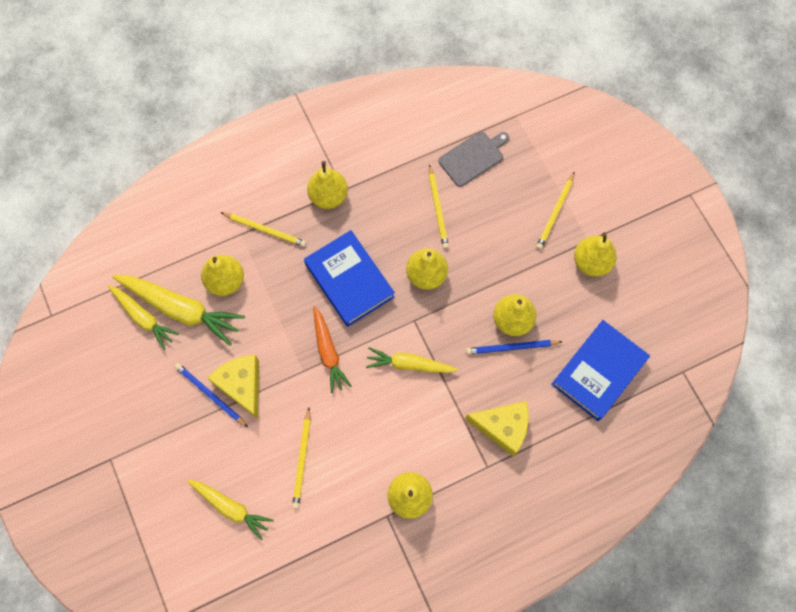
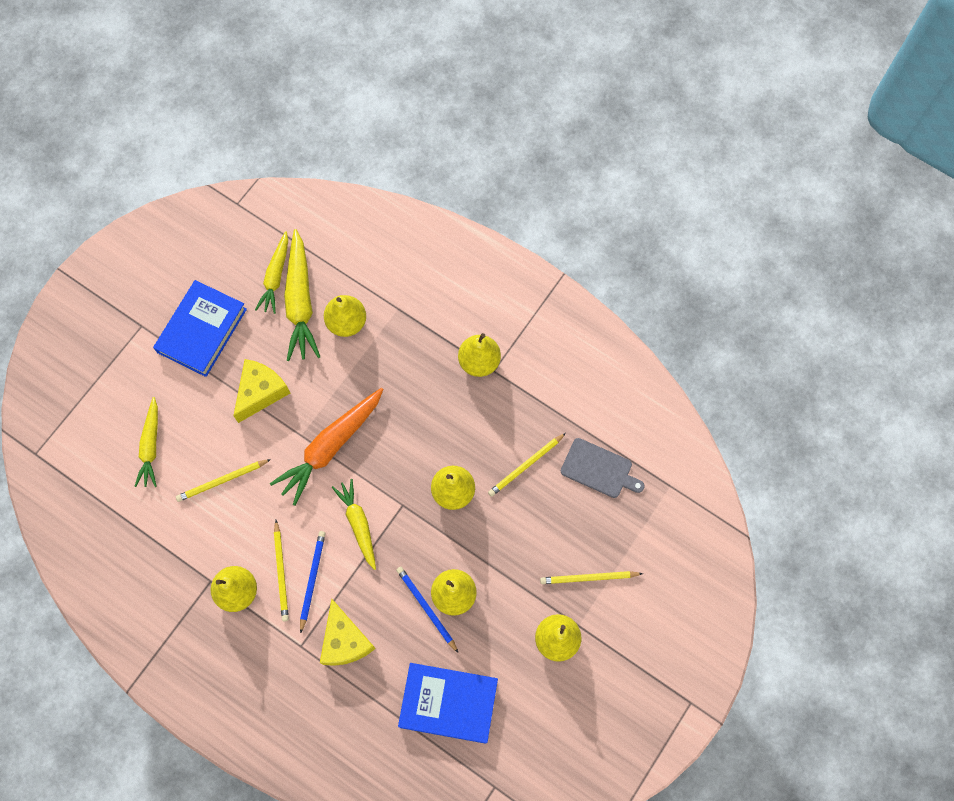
camera: 60 degrees right, 0 degrees up
(210, 395) = (238, 371): blue pencil -> blue pencil (312, 579)
(265, 230) = (414, 327): yellow pencil -> yellow pencil (281, 572)
(328, 352) = (330, 447): orange carrot -> orange carrot, size x1.57
(349, 280) = (408, 426): blue book -> blue book (202, 330)

